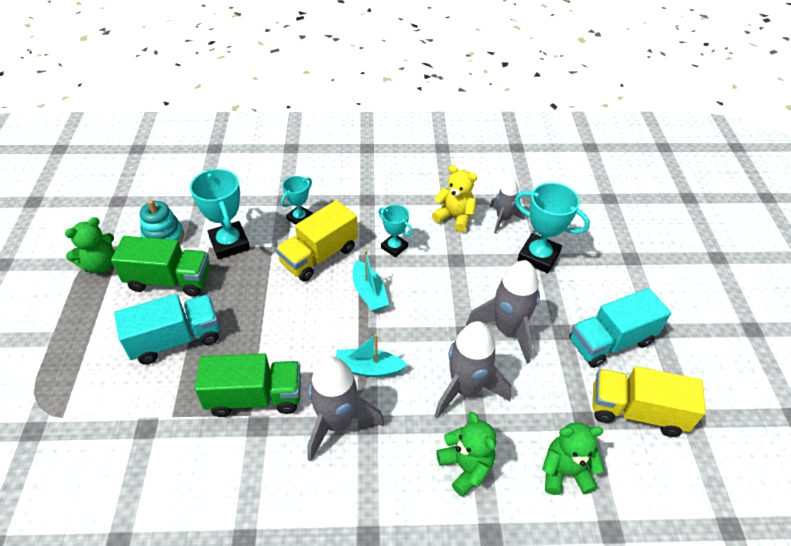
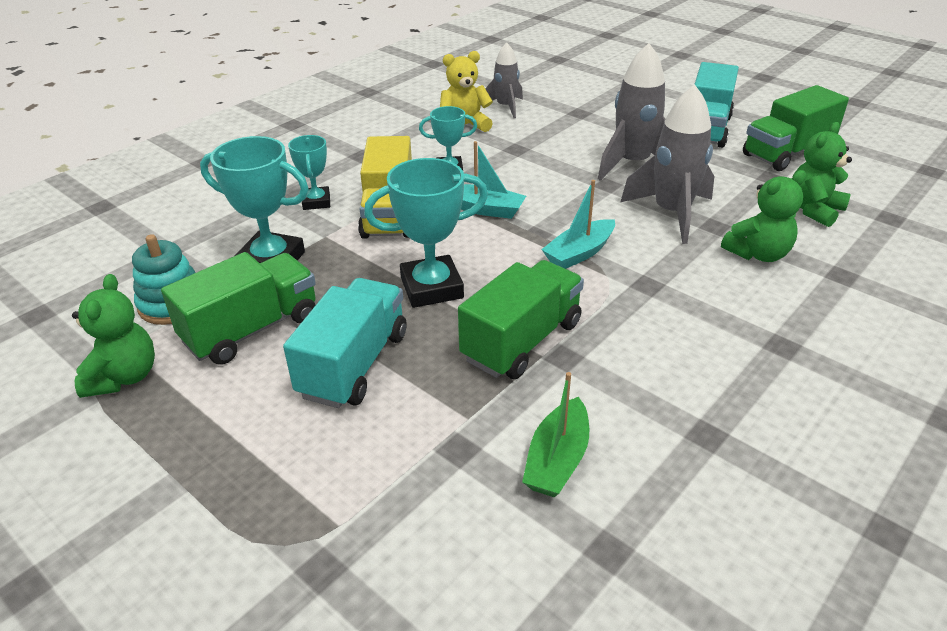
camera: 45 degrees left, 10 degrees down
(168, 478) = (557, 460): none -> green boat
(337, 422) = (623, 302): grey rocket -> none
(466, 467) = (758, 254): green teddy bear -> green teddy bear turned 135 degrees clockwise
(538, 256) = (573, 113): turquoise trophy -> turquoise trophy (431, 288)
(636, 411) = (787, 153): yellow truck -> green truck

